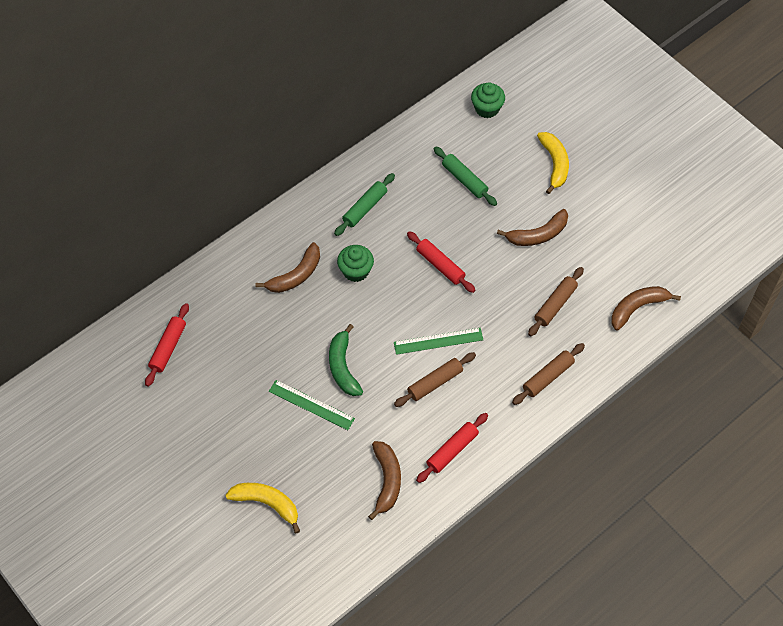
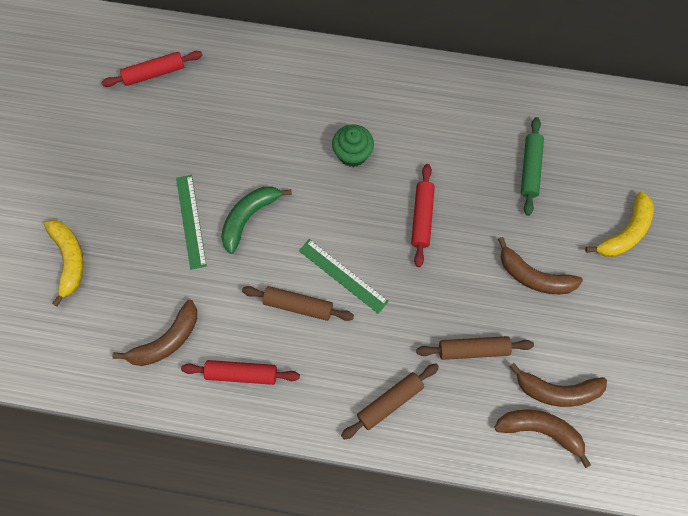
camera: 50 degrees right, 10 degrees up
(296, 275) = (305, 111): brown banana -> brown banana (557, 391)
(365, 208) = (422, 112): green rolling pin -> none
(487, 108) = (624, 129): green cupcake -> none
(548, 377) = (390, 402): brown rolling pin -> brown rolling pin turned 45 degrees counterclockwise

